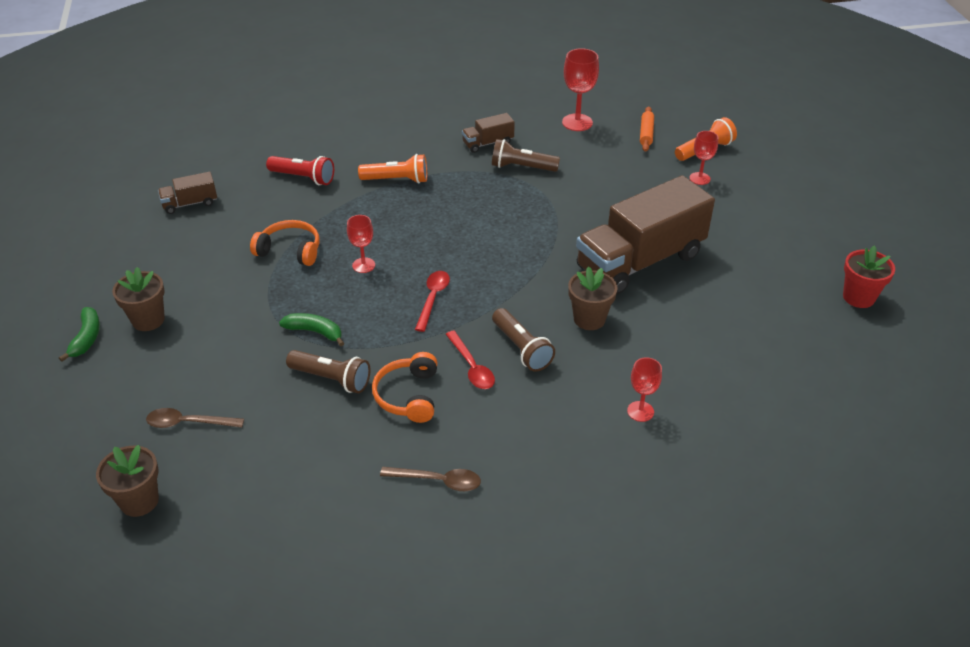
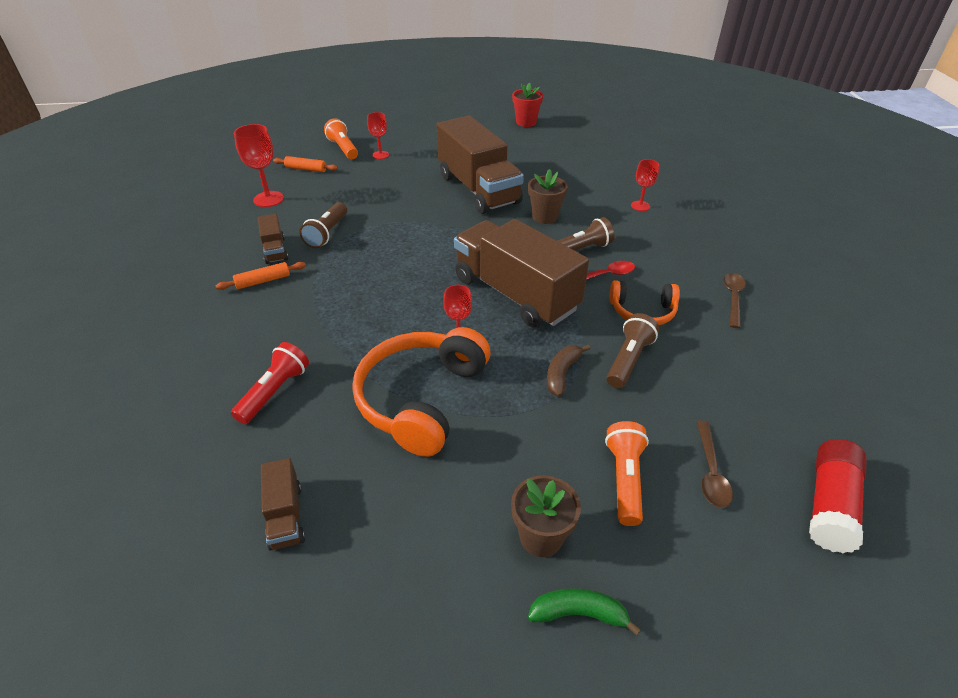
camera: 85 degrees left, 0 degrees up
(139, 501) = (829, 505): brown flower pot -> red glue stick
(290, 250) = (421, 398): orange headphones -> orange headphones, size x1.76
(315, 332) = (562, 373): green banana -> brown banana
(397, 180) = (313, 313): orange flashlight -> orange flashlight (624, 479)
(433, 299) = (515, 294): red spoon -> brown truck
(440, 146) = (263, 281): none -> orange rolling pin

